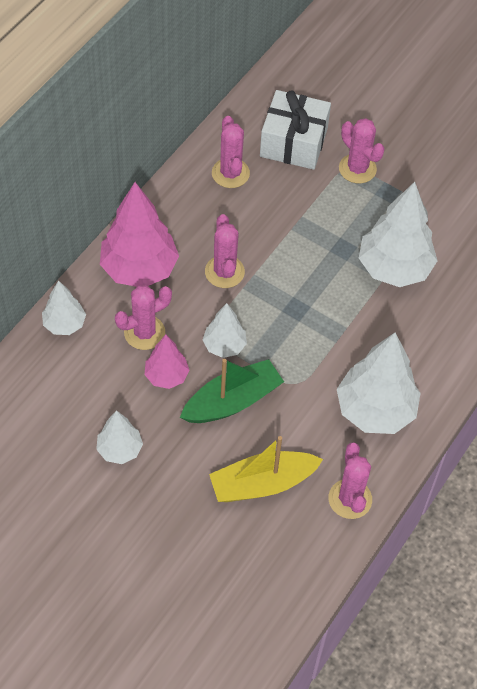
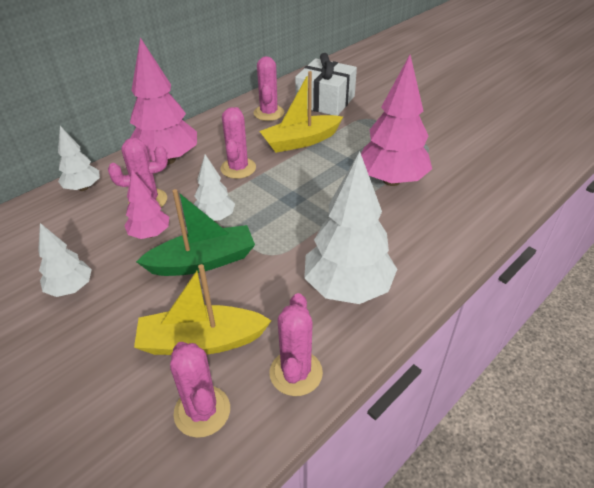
camera: 15 degrees right, 15 degrees down
(282, 219) = (301, 141): none -> yellow boat
(357, 169) = (373, 119): pink cactus -> pink cactus (202, 411)
(394, 268) = (391, 180): white tree -> pink tree

